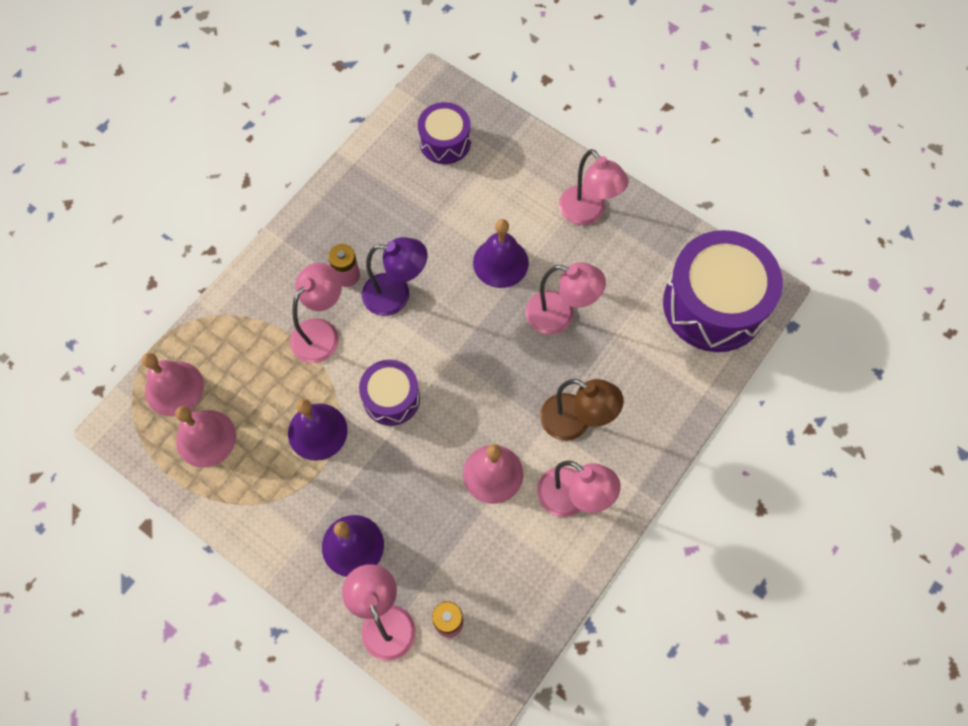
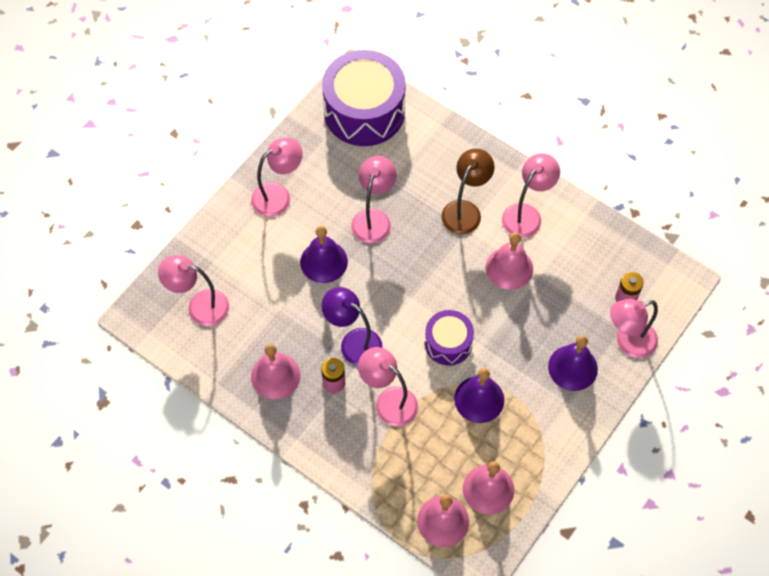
camera: 90 degrees left, 5 degrees down
(359, 217) = (275, 376): none -> pink bell
(396, 295) = (353, 342): purple lamp -> purple lamp turned 60 degrees counterclockwise
(445, 142) = (199, 306): purple drum -> pink lamp

